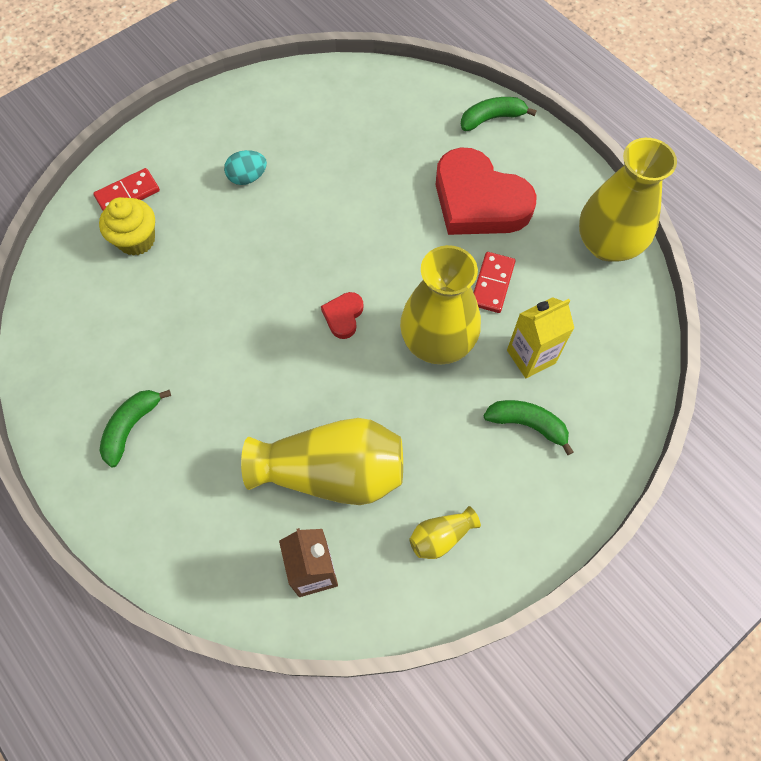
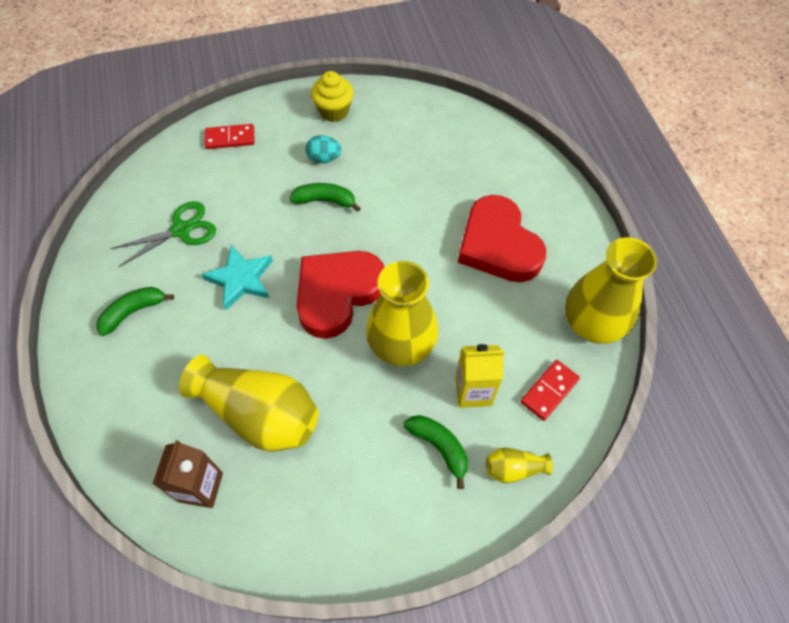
camera: 25 degrees right, 5 degrees down
(132, 317) = (181, 230): none -> green scissors
(136, 240) = (217, 174): yellow cupcake -> yellow cupcake (334, 111)
(231, 343) = (241, 279): none -> turquoise star
(343, 316) = (337, 294): red heart -> red heart, size x2.35
(441, 537) = (316, 508): yellow vase -> yellow vase (513, 469)
(492, 118) = (545, 183): green banana -> green banana (325, 200)
(492, 284) = (473, 317): red domino -> red domino (549, 391)

